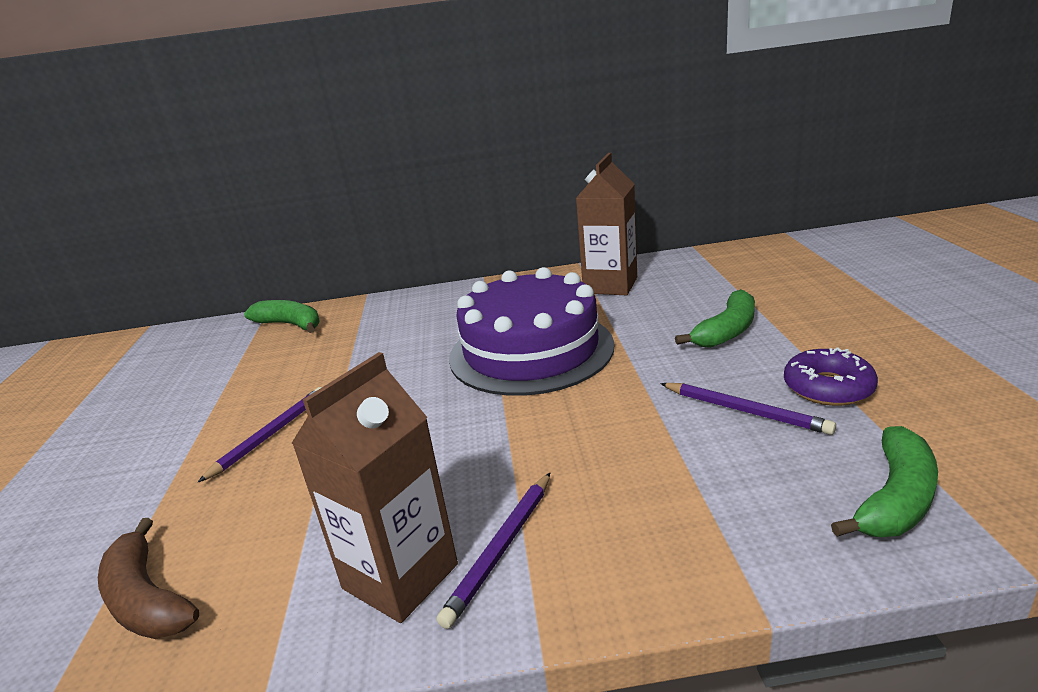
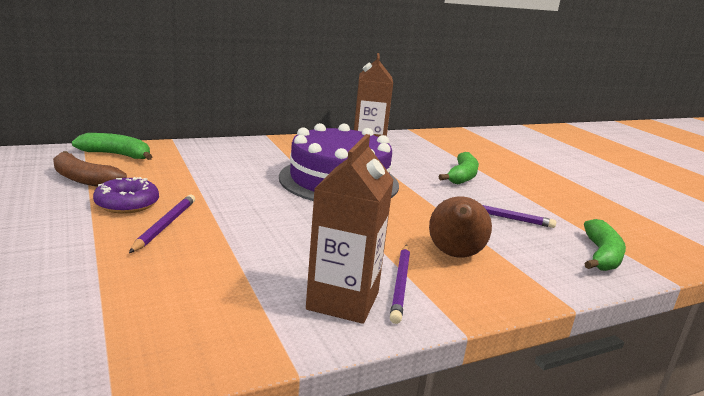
camera: 25 degrees left, 5 degrees down
(147, 599) = (146, 324): brown banana -> brown banana (84, 179)
(620, 492) = (454, 255): none -> brown pear
(828, 387) = (537, 206): purple donut -> purple donut (127, 204)

